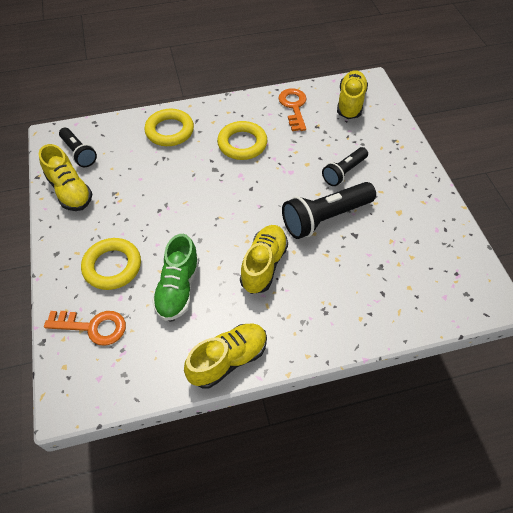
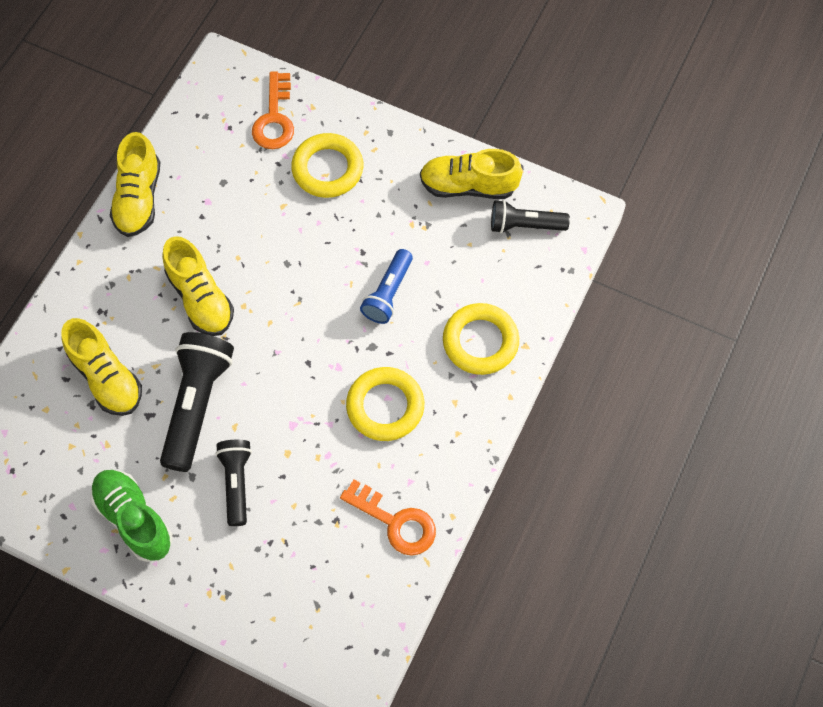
camera: 130 degrees right, 10 degrees up
(92, 327) = (274, 118): orange key -> orange key turned 45 degrees counterclockwise
(176, 182) = (388, 293): none -> blue flashlight
(178, 288) = (248, 207): green shoe -> green shoe (134, 519)
(350, 103) = (338, 604): yellow shoe -> yellow shoe (106, 377)

